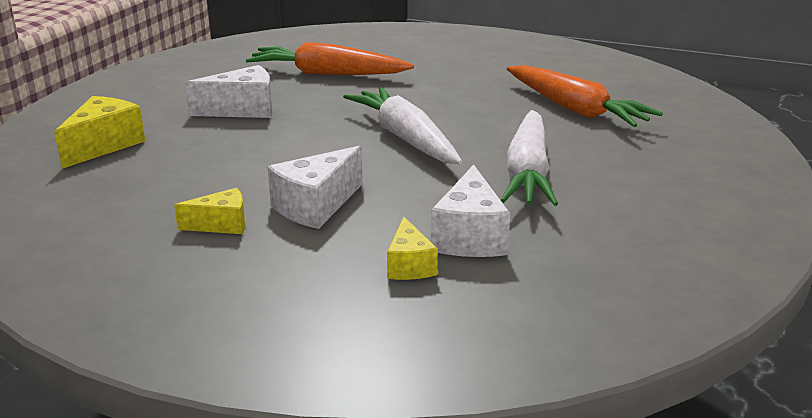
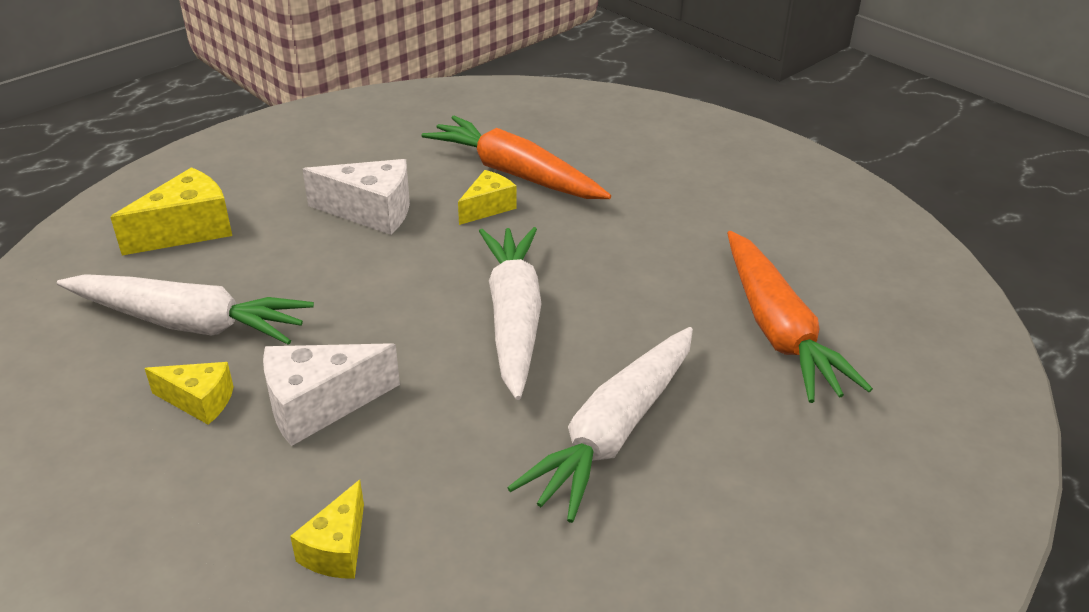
camera: 25 degrees right, 10 degrees up
(164, 190) = (189, 323): none -> white carrot
(326, 92) = (488, 207): none -> yellow cheese
(470, 236) = (446, 525): white cheese -> none

